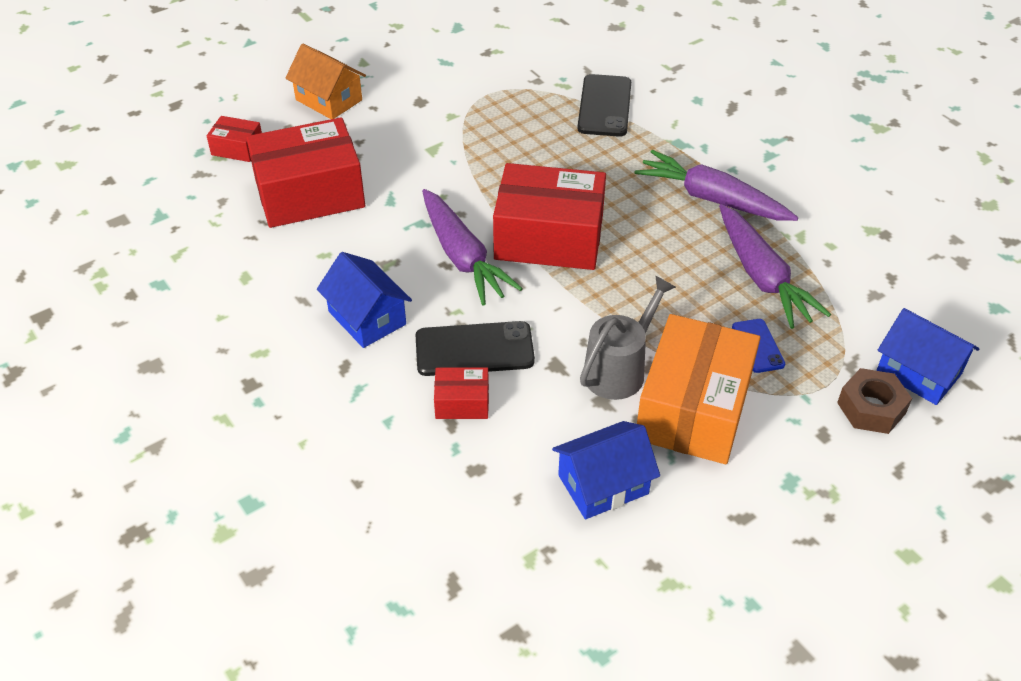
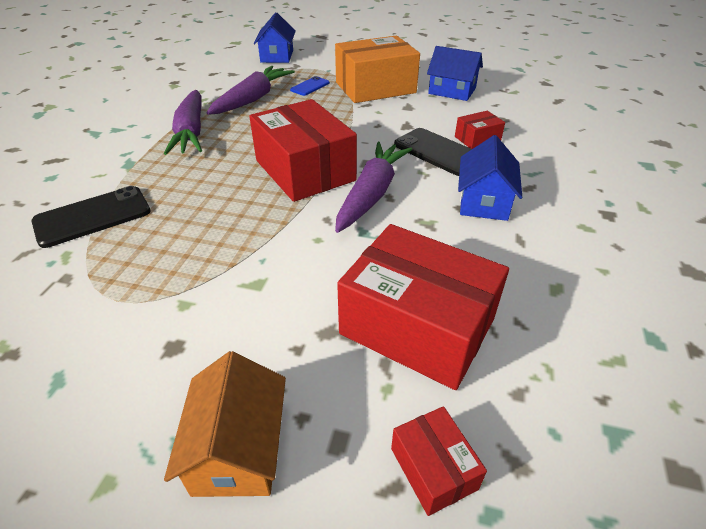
camera: 130 degrees left, 5 degrees down
(462, 402) = (477, 139): red box -> red box turned 75 degrees counterclockwise
(619, 369) = (380, 110): grey watering can -> none
(871, 408) = (314, 59): brown nut -> none

